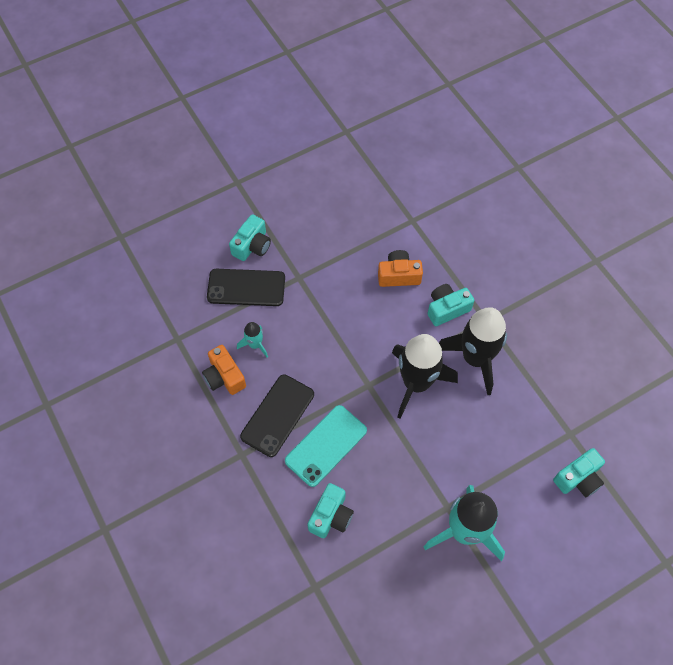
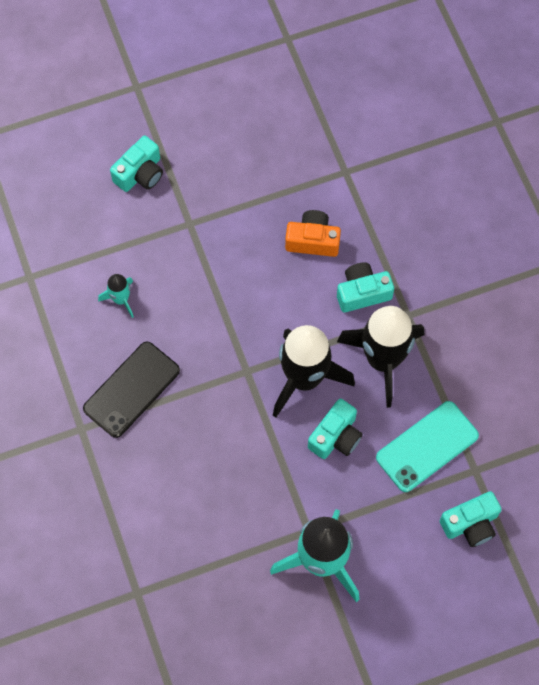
camera: 10 degrees right, 5 degrees up
(224, 377) = (77, 333): orange camera -> none
(246, 288) = (123, 226): black phone -> none
(326, 445) = (181, 435): turquoise phone -> turquoise phone (427, 446)
(331, 516) = (171, 517): turquoise camera -> turquoise camera (336, 436)

